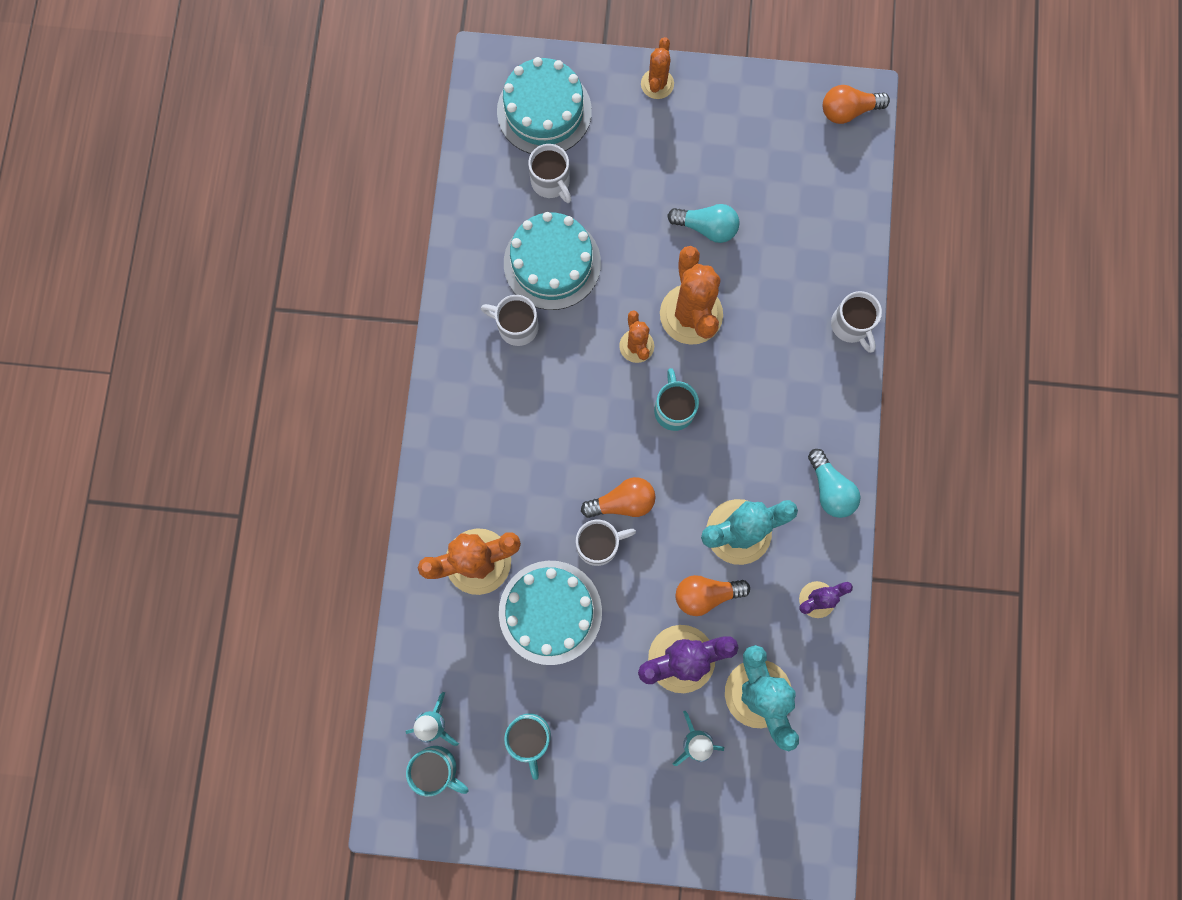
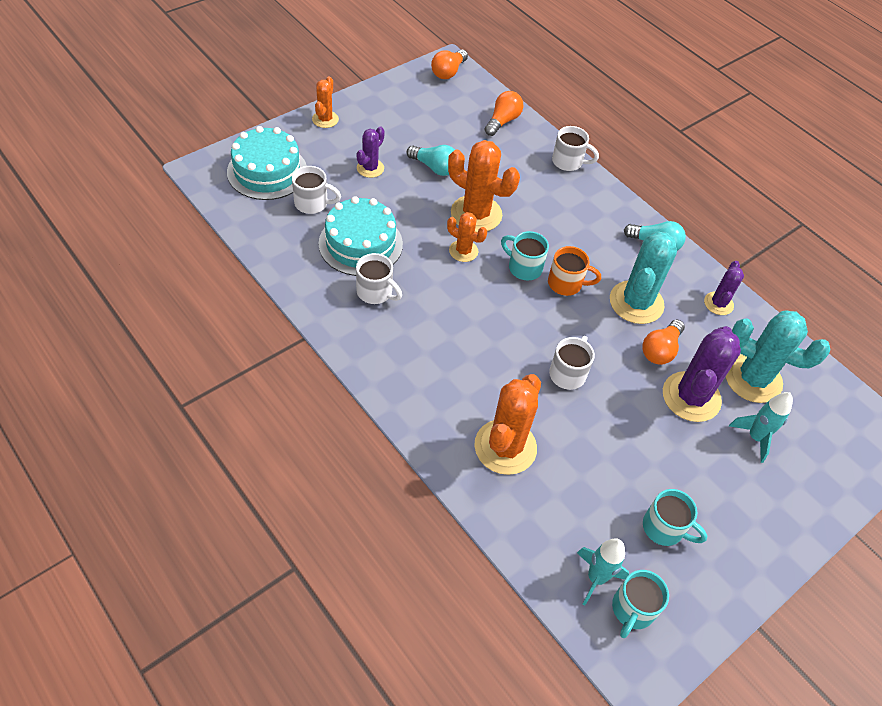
camera: 50 degrees left, 25 degrees down
(437, 769) = (632, 610): turquoise mug -> turquoise mug turned 135 degrees clockwise
(516, 326) = (375, 292): white mug -> white mug turned 120 degrees counterclockwise
(550, 612) = (586, 438): turquoise cake -> none
(622, 502) = (554, 339): orange light bulb -> orange light bulb (502, 121)
(643, 180) = (370, 168): none -> purple cactus
(657, 84) = (325, 119): orange cactus -> orange cactus turned 45 degrees clockwise
(694, 458) = (566, 284): none -> orange mug
(706, 227) = (434, 167): turquoise light bulb -> turquoise light bulb turned 60 degrees clockwise

